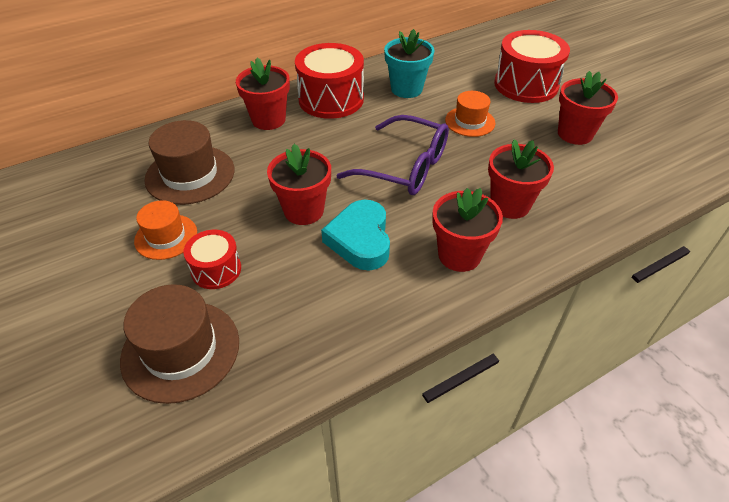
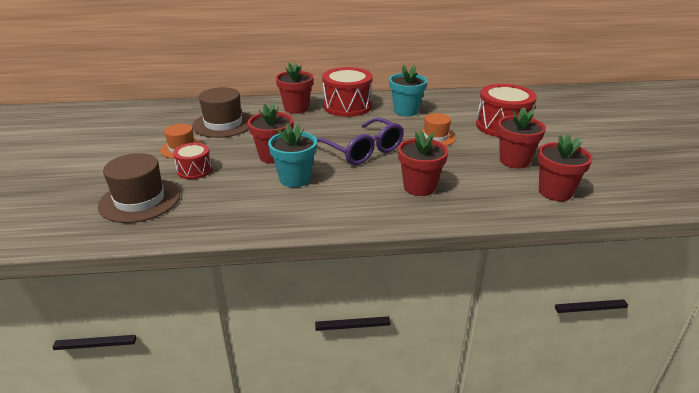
camera: 25 degrees right, 15 degrees down
(360, 240) = (295, 179): turquoise heart -> turquoise flower pot
(459, 255) = (354, 203): red flower pot -> red flower pot (555, 192)

